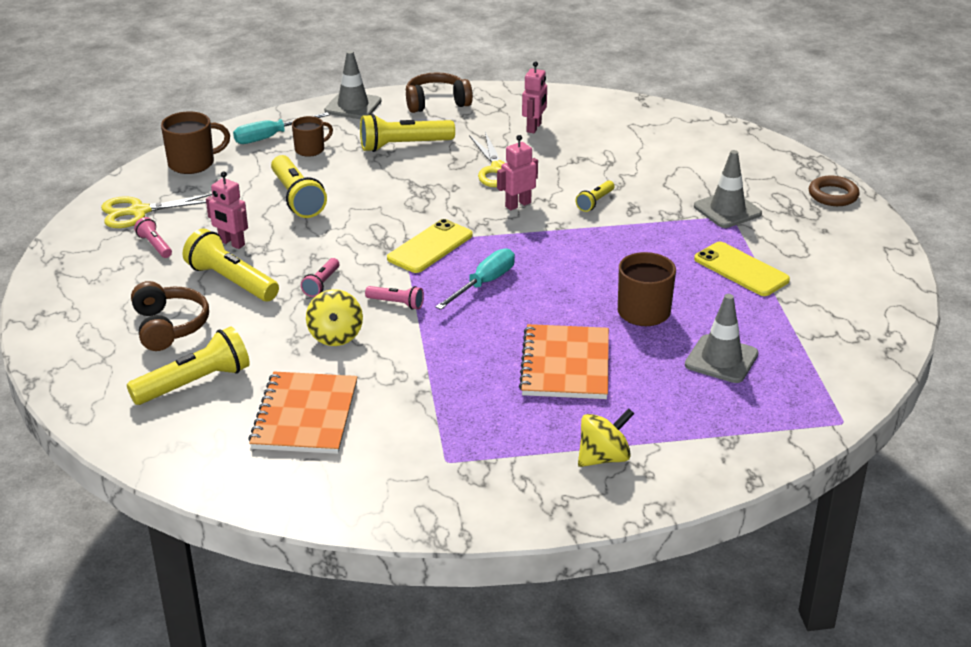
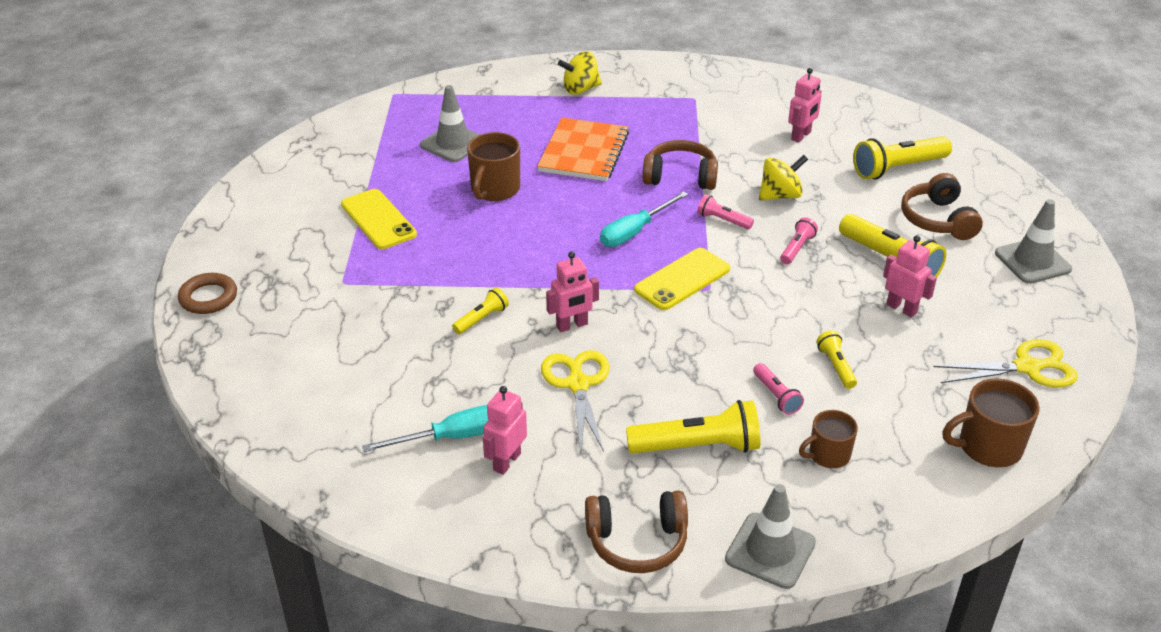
camera: 170 degrees left, 5 degrees up
(155, 245) = (988, 315): pink flashlight -> pink flashlight (776, 396)
(271, 137) = (889, 490): turquoise screwdriver -> turquoise screwdriver (452, 437)
(297, 198) = (836, 366): yellow flashlight -> yellow flashlight, size x0.53
(305, 415) = (801, 136): orange notebook -> pink robot
(335, 336) = (780, 195): yellow spinning top -> yellow spinning top turned 60 degrees clockwise
(447, 346) = (680, 177): none -> brown headphones
(727, 210) = (341, 291): grey traffic cone -> grey traffic cone (1032, 261)

